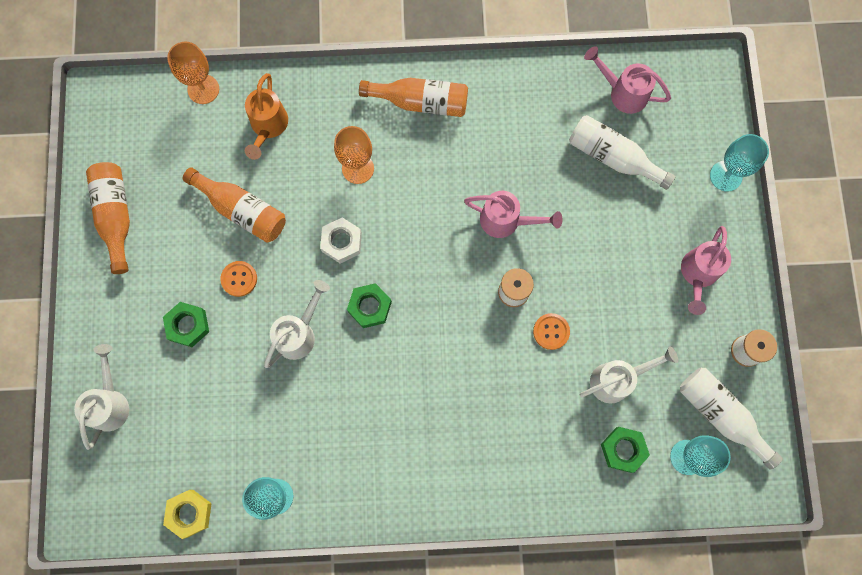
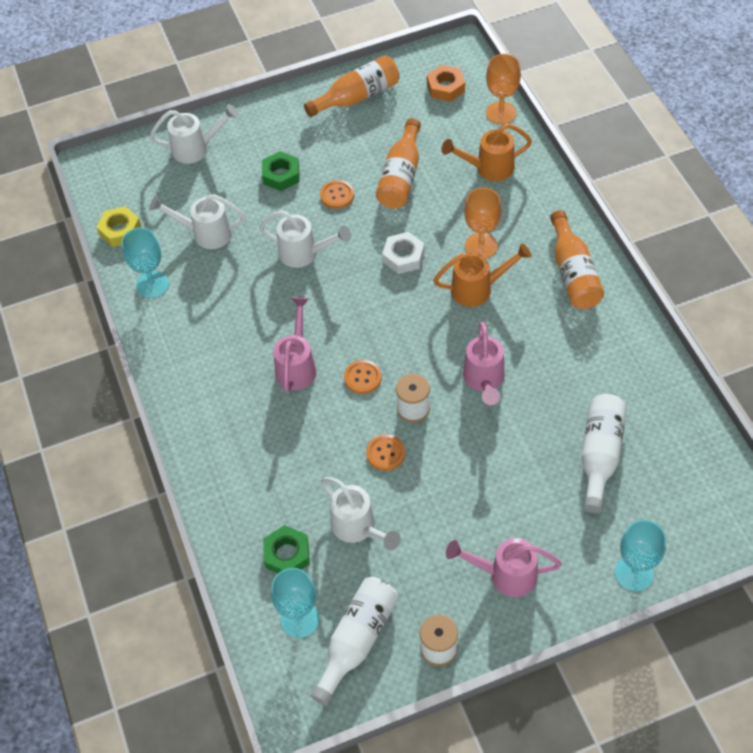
camera: 75 degrees right, 20 degrees down
(145, 127) = (445, 87): none -> orange nut
(232, 424) = (205, 233): none -> white watering can
(369, 307) = (350, 297): green nut -> none
(406, 189) = (478, 289): none -> orange watering can
(464, 325) = (362, 378): none -> orange button
(622, 92) = (678, 443): pink watering can -> pink watering can (297, 365)

